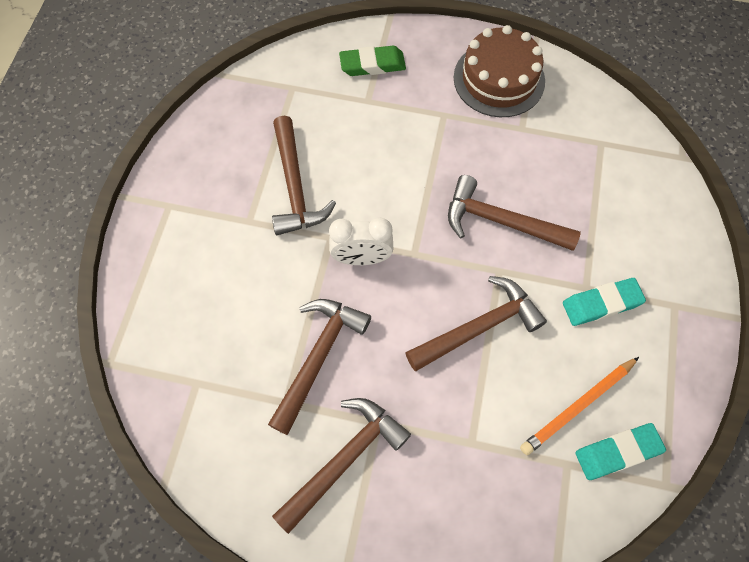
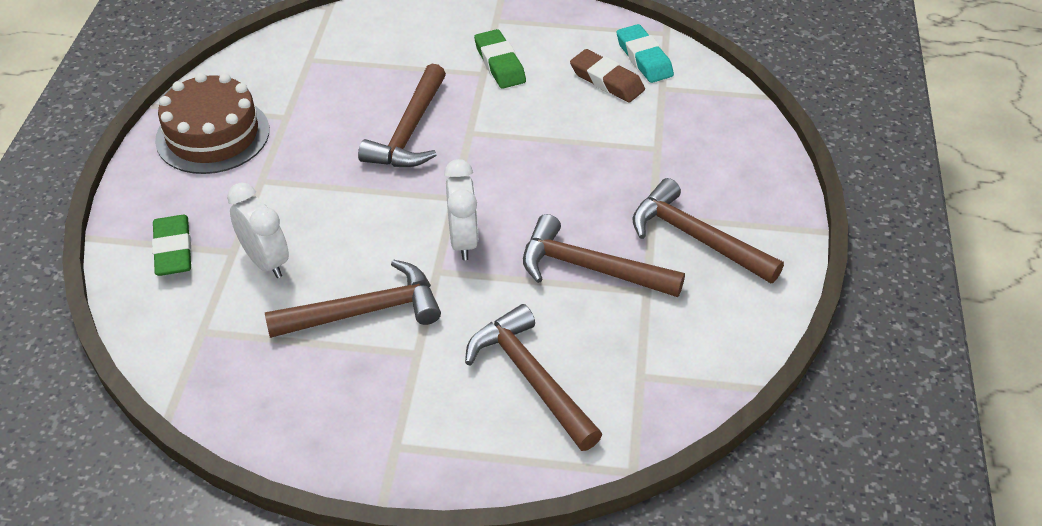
camera: 95 degrees left, 20 degrees down
(354, 121) = (265, 261): none -> white clock
(479, 327) = (535, 145): brown hammer -> brown hammer (530, 377)
(578, 406) = (607, 80): orange pencil -> brown eraser
(601, 304) = (500, 64): turquoise eraser -> green eraser

